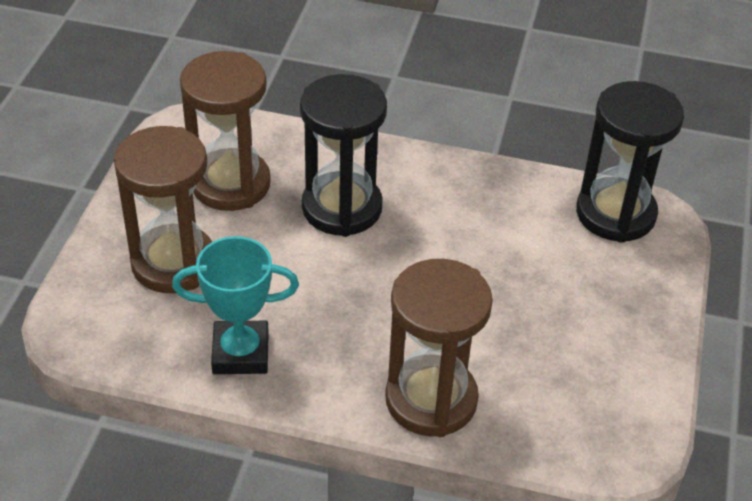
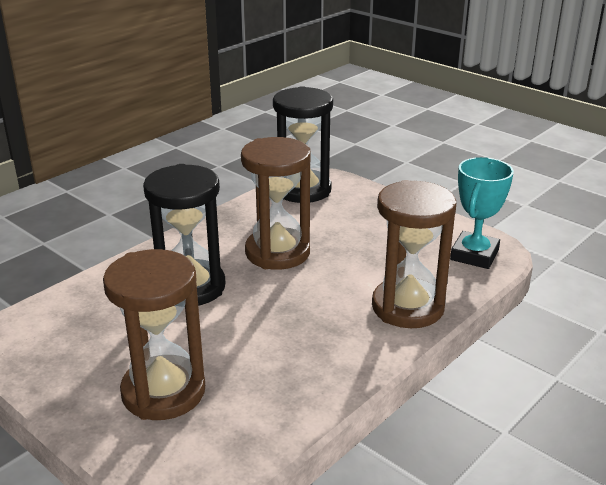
camera: 60 degrees left, 15 degrees down
(230, 184) = (105, 333): brown hourglass -> brown hourglass (277, 252)
(240, 353) = (297, 383): turquoise trophy -> turquoise trophy (474, 255)

